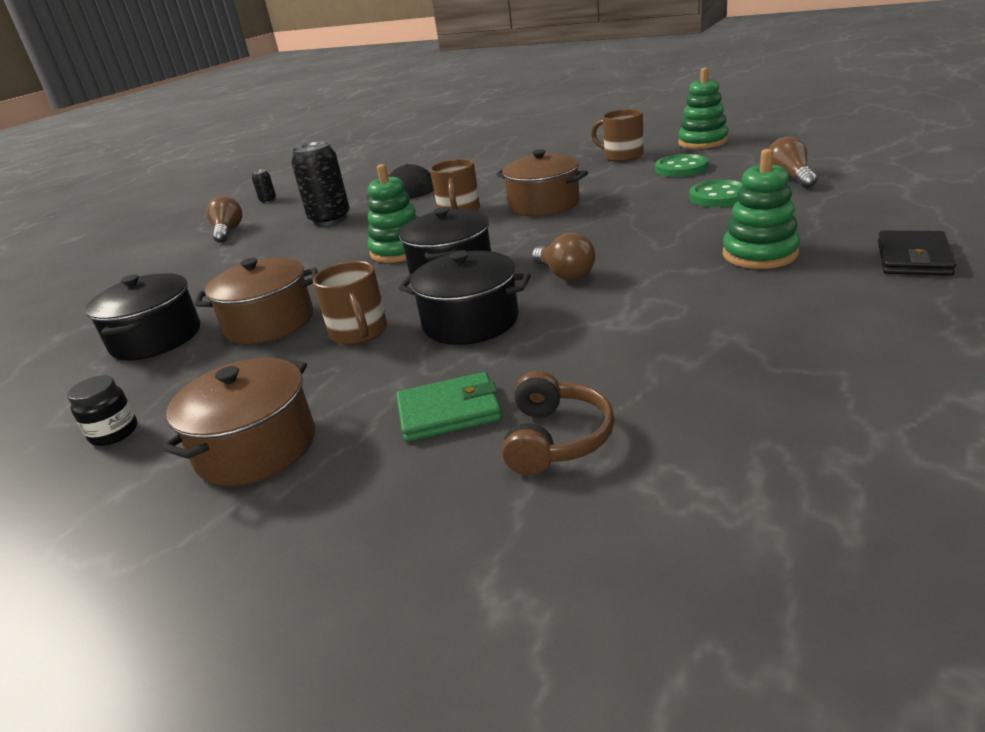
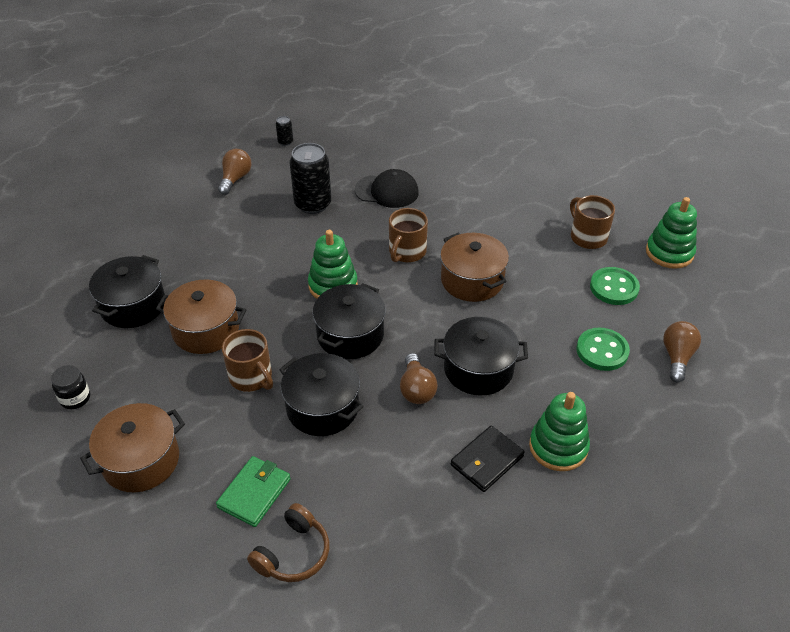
camera: 20 degrees right, 15 degrees up
(359, 332) = (251, 377): brown mug -> brown mug turned 45 degrees counterclockwise
(449, 412) = (254, 493): green wallet -> green wallet turned 75 degrees counterclockwise
(615, 243) = (478, 369): none -> black pot
(913, 258) = (649, 517): black wallet -> black wallet (487, 460)

